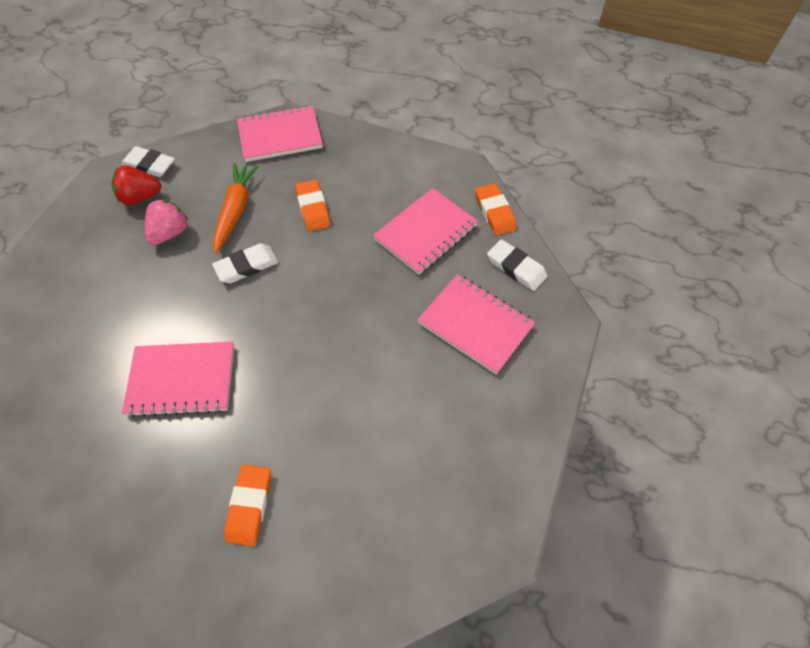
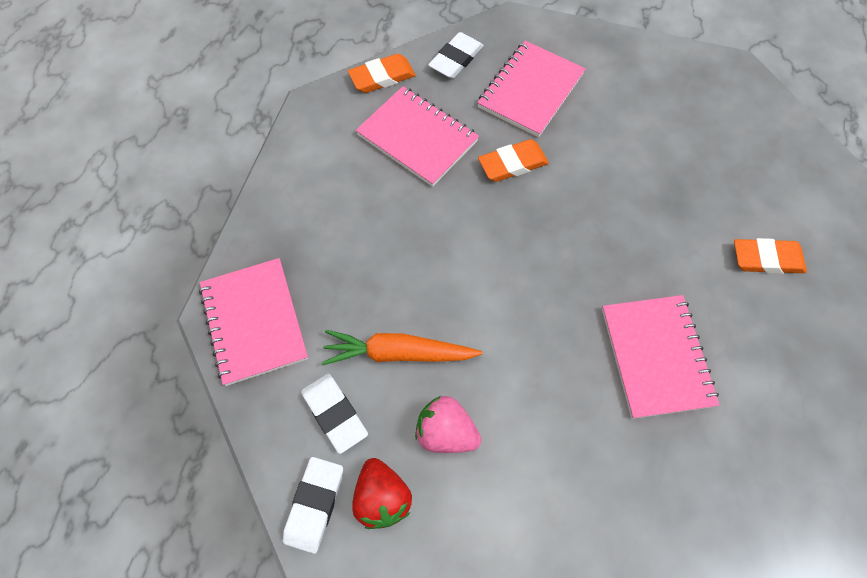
camera: 95 degrees left, 5 degrees up
(246, 266) = (488, 320): white eraser -> white eraser (334, 414)
(313, 208) = (388, 259): orange eraser -> orange eraser (512, 164)

